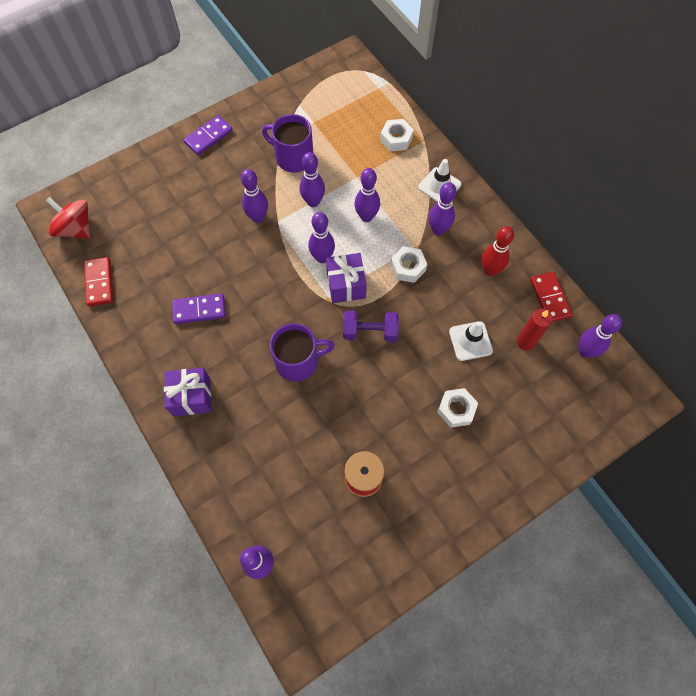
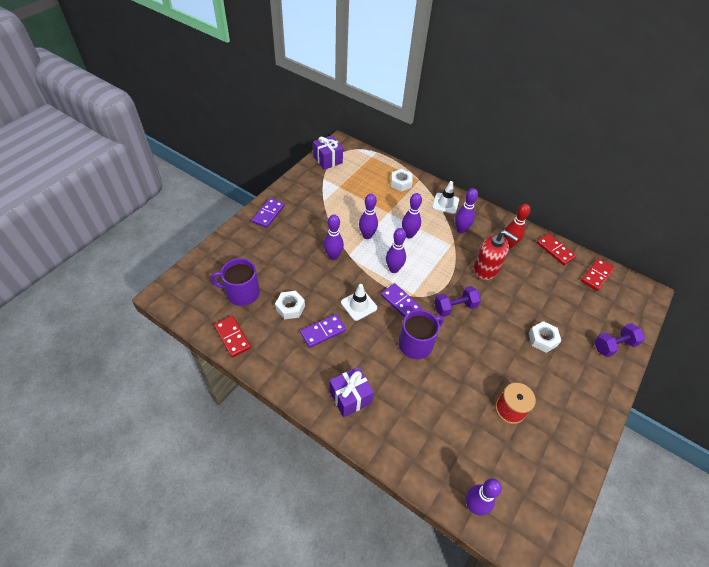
camera: 25 degrees left, 15 degrees down
(76, 228) = (193, 304): red spinning top -> none
(293, 157) = (337, 211): purple mug -> purple mug (241, 293)
(307, 303) = (400, 302): none -> purple domino
(346, 285) = (420, 282): purple gift -> purple gift (327, 160)
(408, 267) = (455, 258): white nut -> white nut (290, 307)
(439, 294) = (486, 269): none -> red soap dispenser
(470, 341) = (524, 292): white traffic cone -> white traffic cone (359, 305)
(525, 342) = (558, 281): red candle -> none
(544, 450) = (614, 345): none -> purple dumbbell
(585, 351) = (596, 275): purple bowling pin -> red domino

